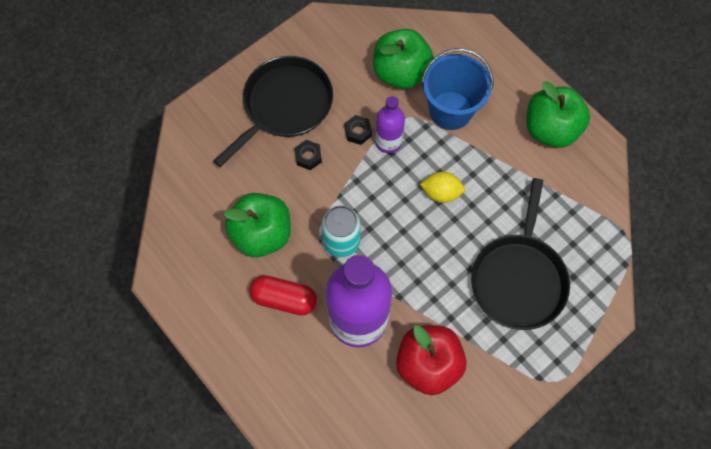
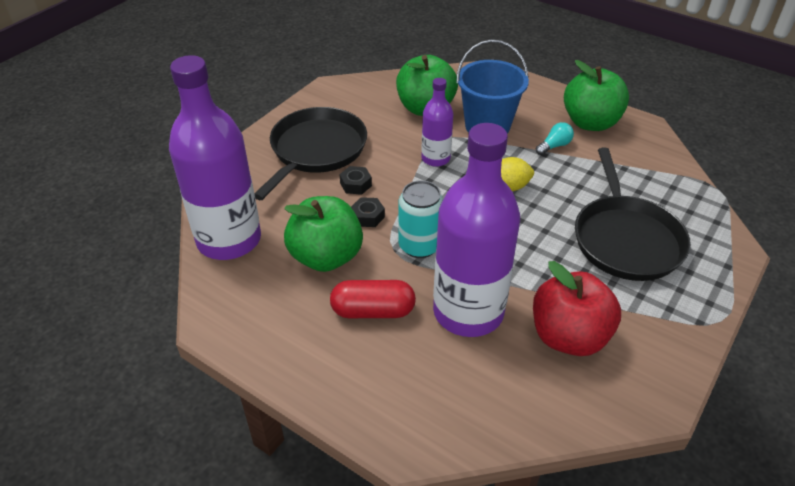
camera: 15 degrees left, 25 degrees down
(188, 195) = (229, 240): none -> purple bottle
(358, 132) = (401, 157): black nut -> black nut (368, 216)
(503, 152) = (554, 146): none -> turquoise light bulb

